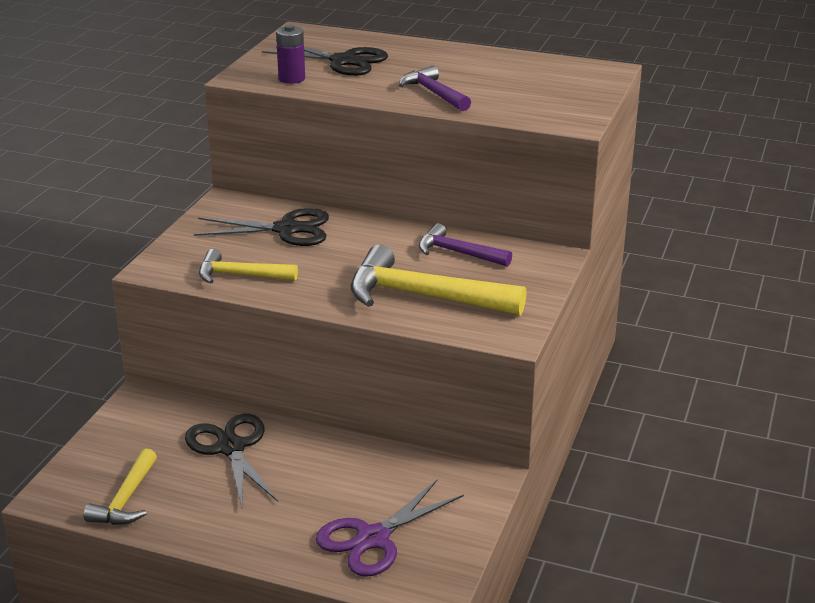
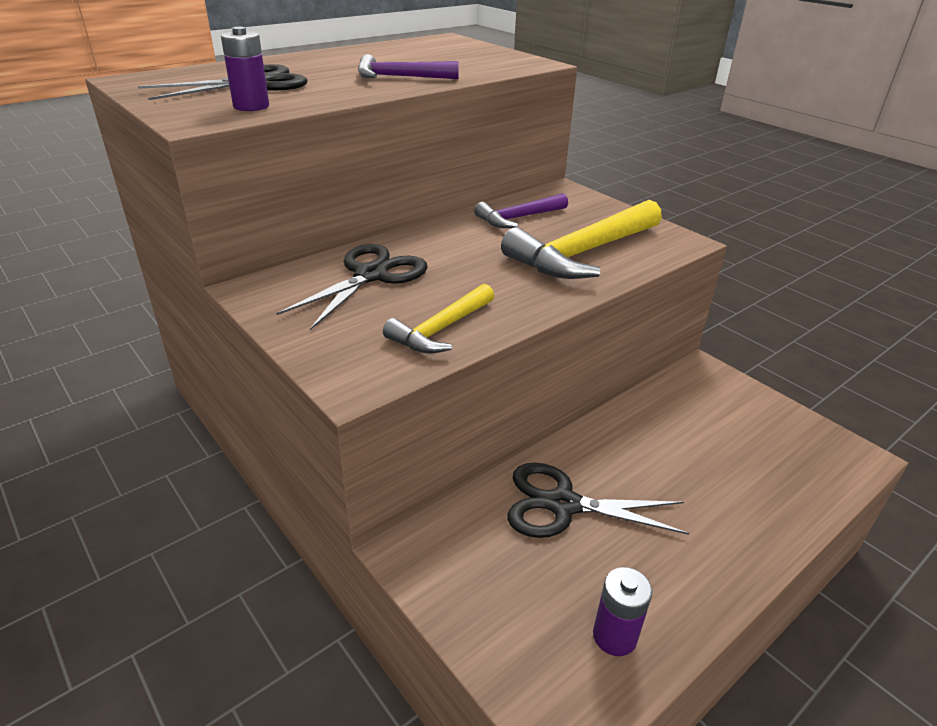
camera: 60 degrees left, 5 degrees up
(126, 500) = (614, 636): yellow hammer -> purple battery
(373, 538) = (766, 462): purple scissors -> none

